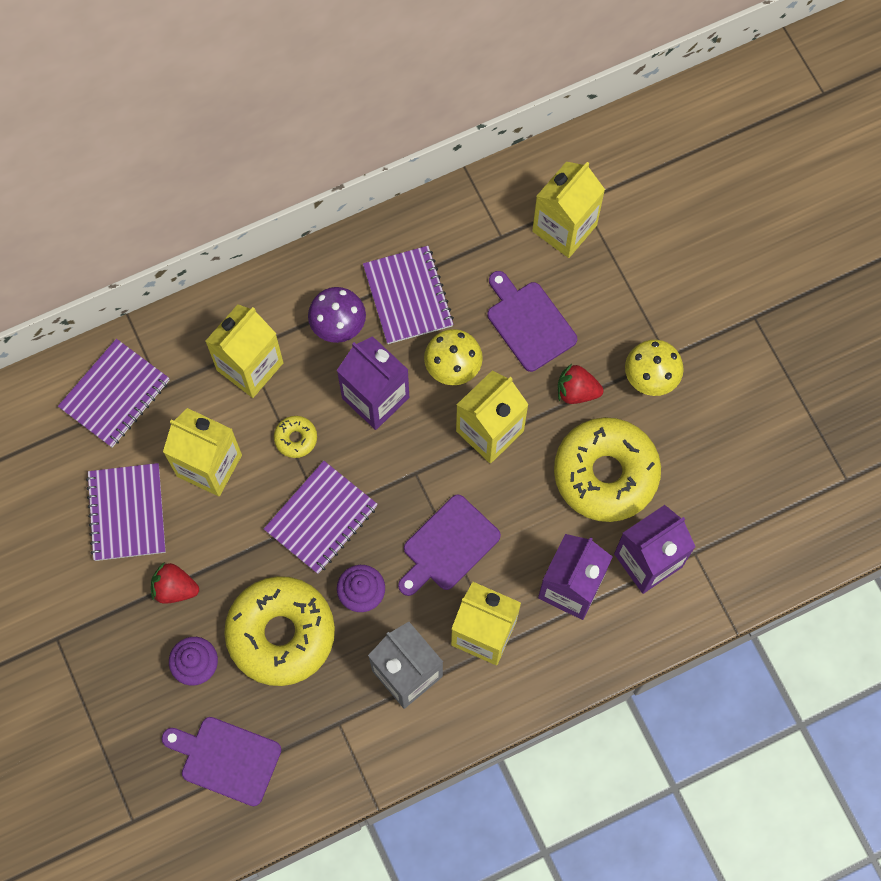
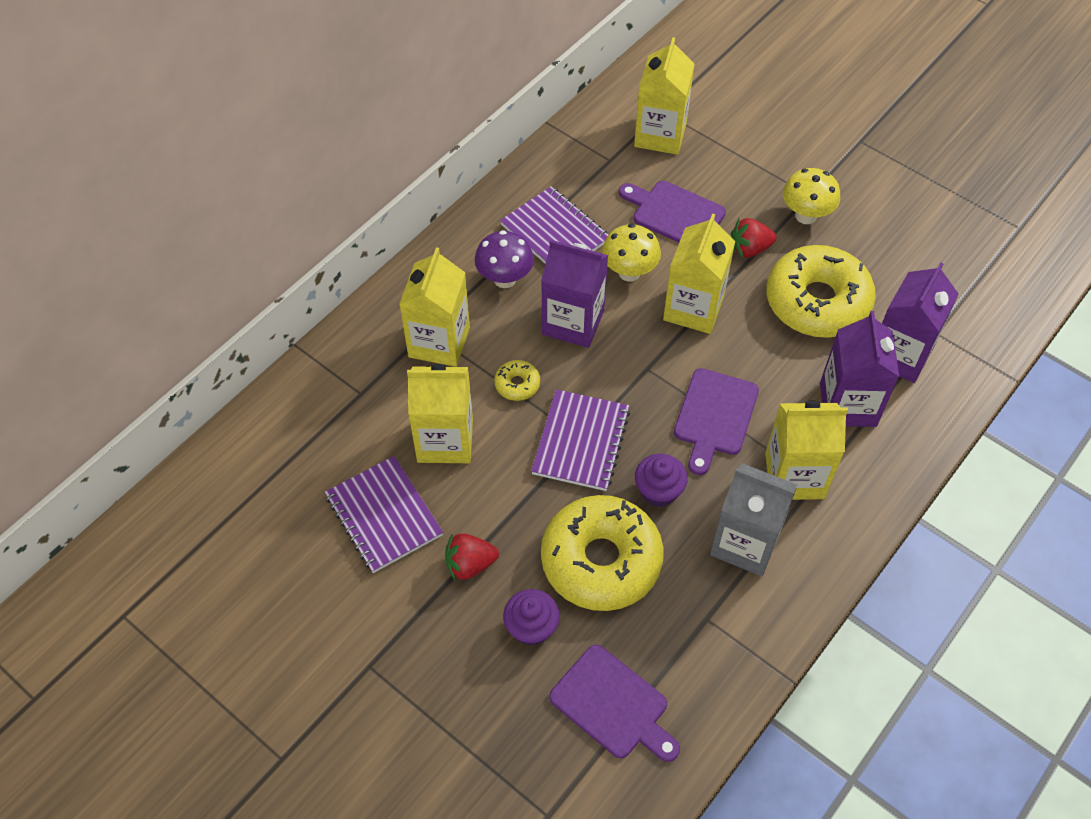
camera: 25 degrees left, 15 degrees down
(115, 394) = (317, 416): purple notebook -> none
(226, 759) = (613, 705): purple cutting board -> purple cutting board turned 135 degrees counterclockwise

